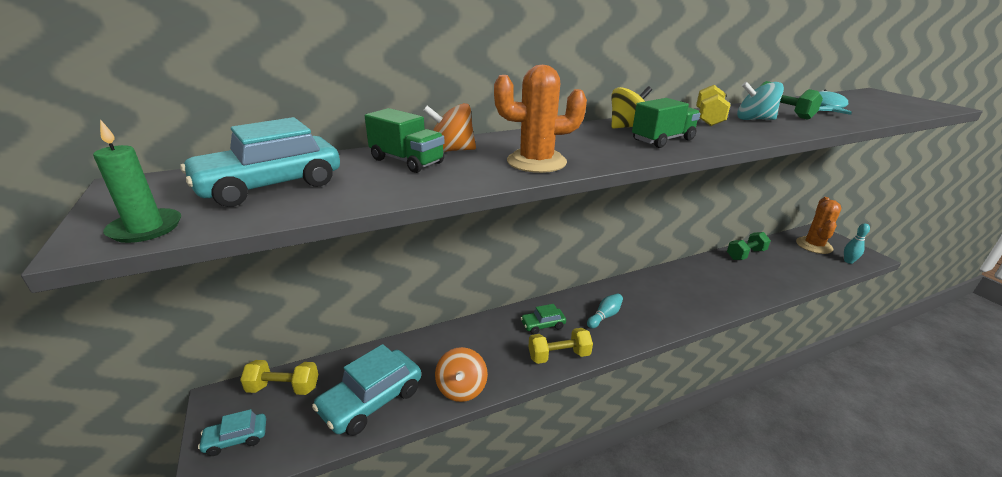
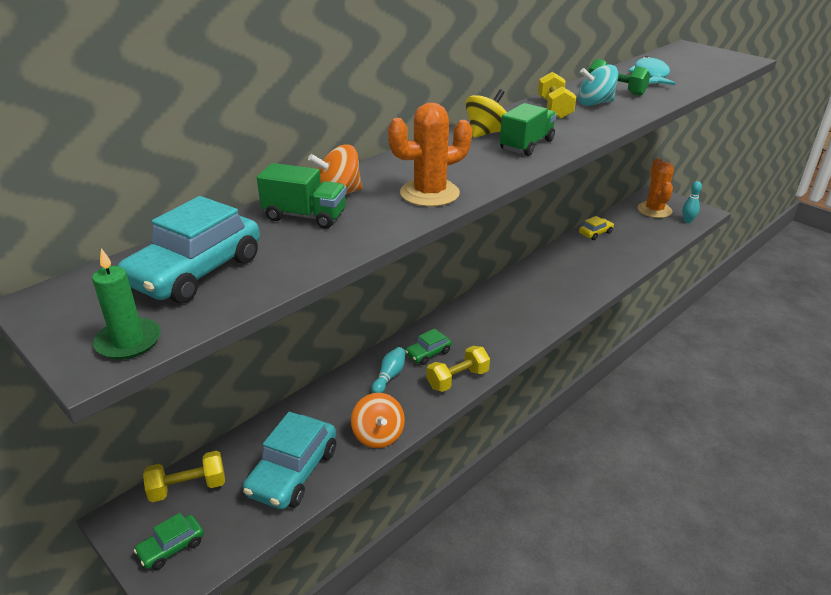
camera: 20 degrees left, 5 degrees up
(236, 439) = (171, 547): turquoise car -> green car
(604, 316) = (485, 329): turquoise bowling pin -> turquoise bowling pin (389, 376)
(745, 254) = (595, 233): green dumbbell -> yellow car

